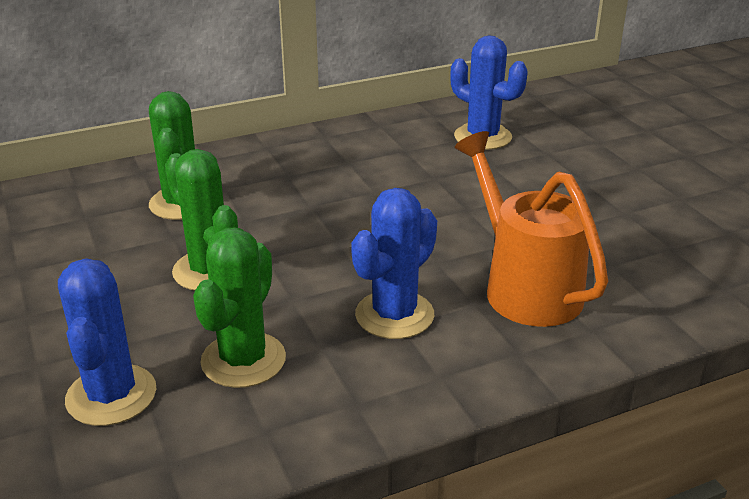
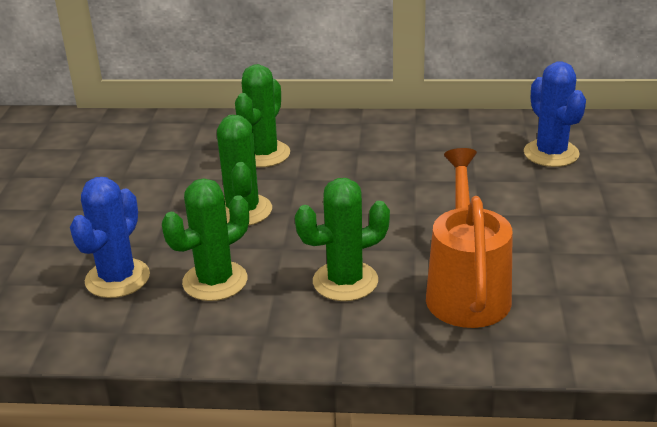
camera: 30 degrees right, 0 degrees up
(394, 315) = (345, 281): blue cactus -> green cactus

